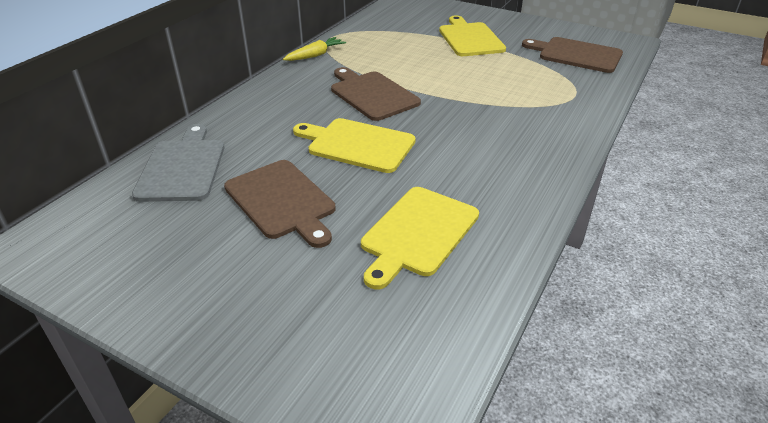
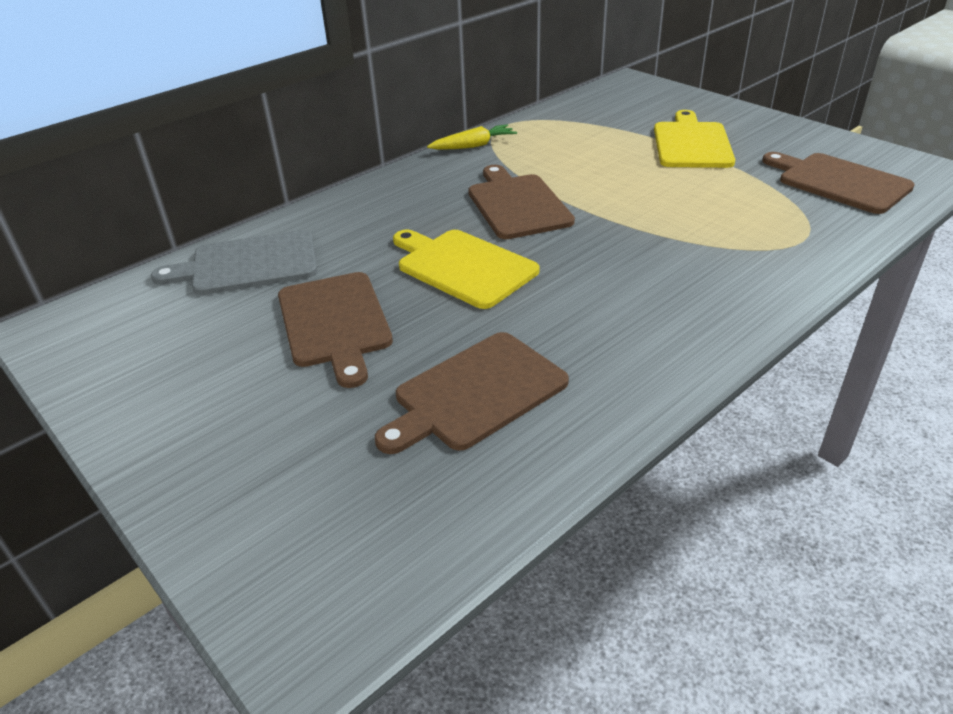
camera: 20 degrees right, 0 degrees up
(183, 167) = (248, 264): grey cutting board -> grey cutting board turned 120 degrees counterclockwise
(417, 233) = (475, 393): yellow cutting board -> brown cutting board

